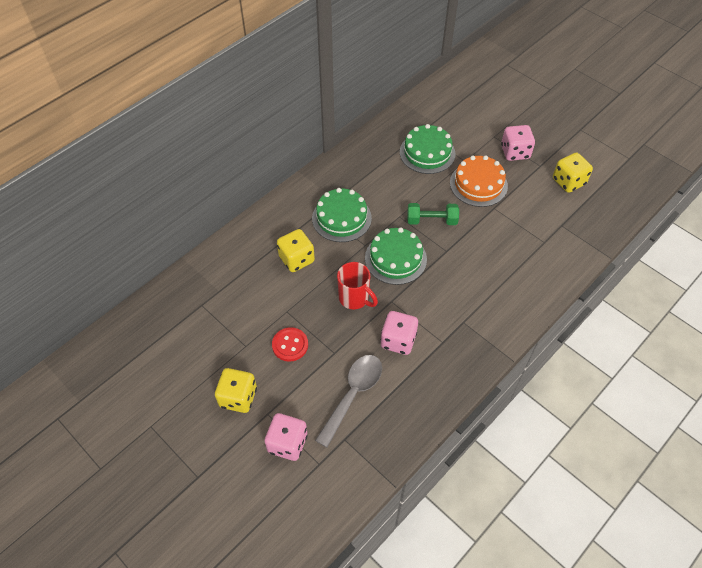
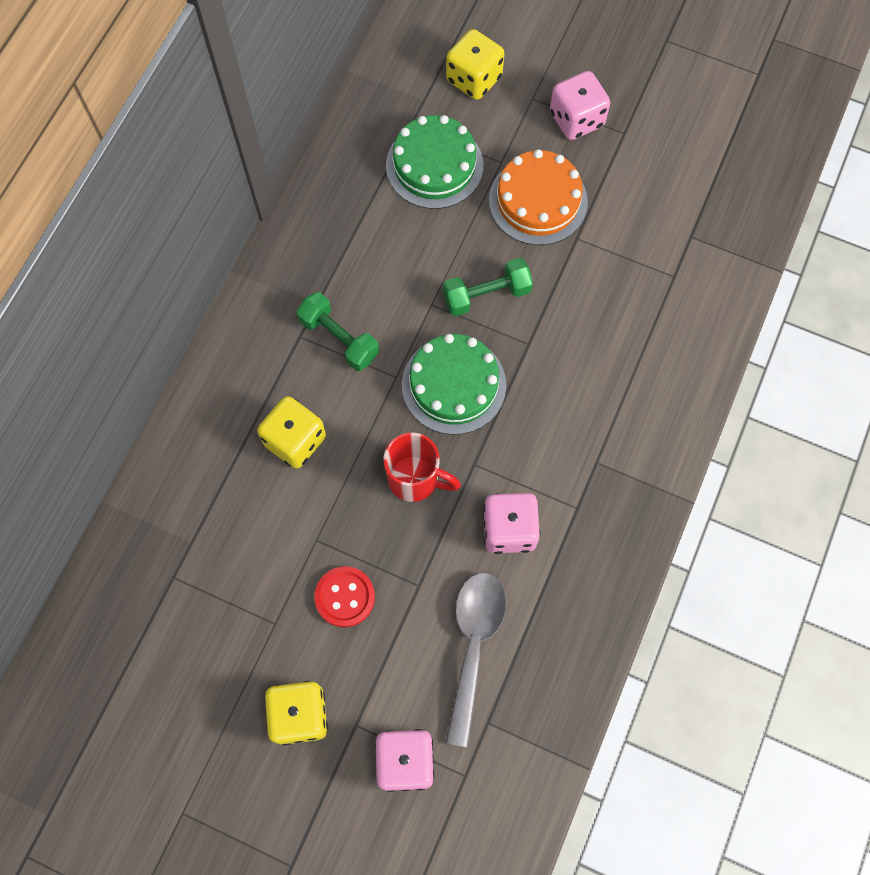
camera: 20 degrees left, 15 degrees up
(341, 218) = (339, 338): green cake -> green dumbbell
(568, 182) = (678, 150): yellow dice -> yellow dice (474, 79)

